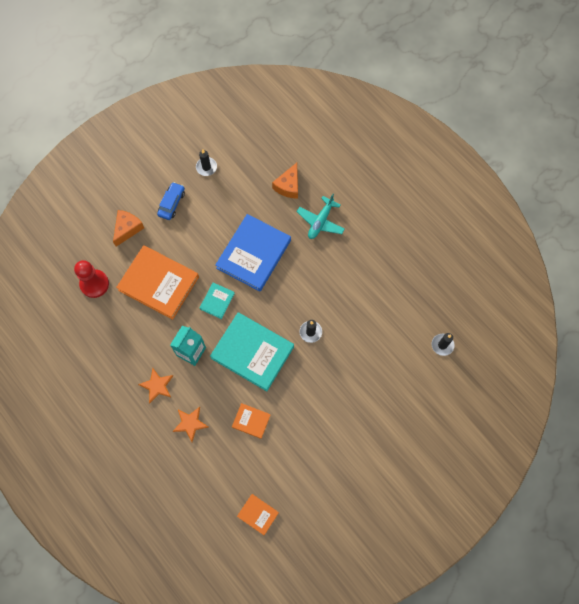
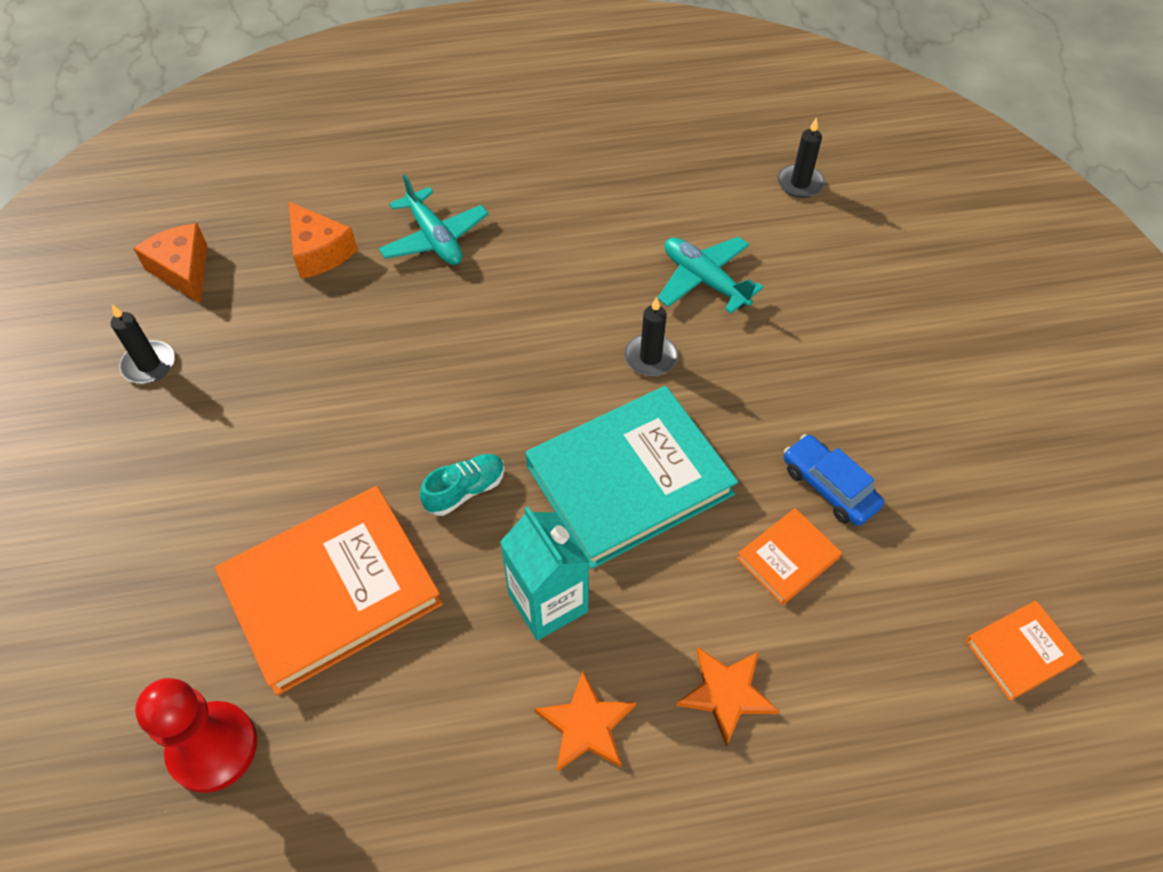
camera: 60 degrees left, 15 degrees down
(127, 229) = (141, 593): orange cheese -> orange cheese (183, 270)
(171, 203) = (166, 469): blue car -> blue car (829, 487)
(217, 301) = (465, 491): turquoise book -> turquoise shoe
(253, 254) = (412, 374): blue book -> none
(361, 332) = (704, 280): none -> turquoise plane

